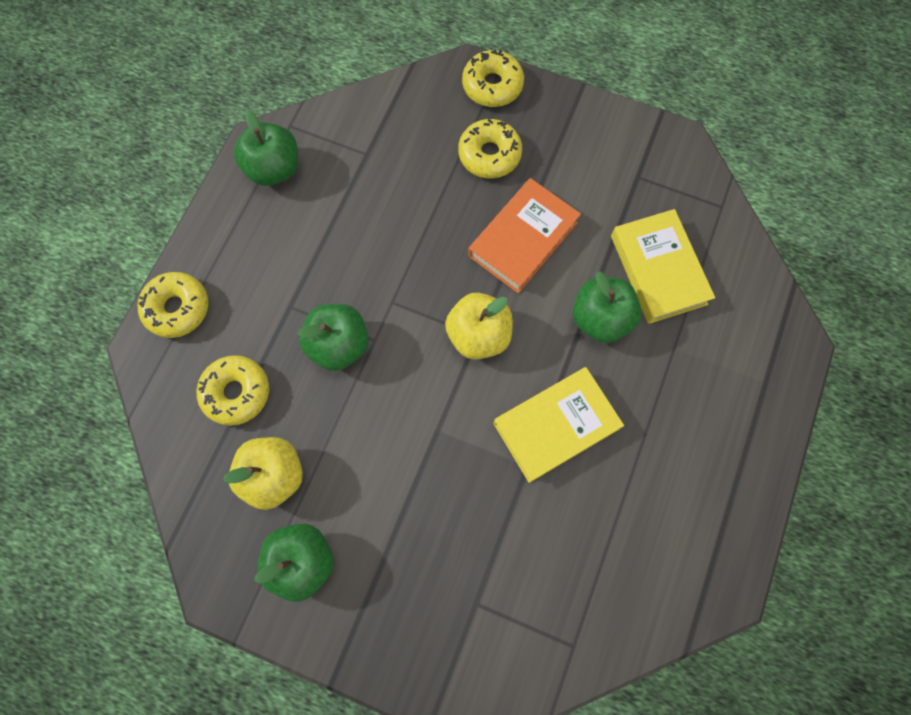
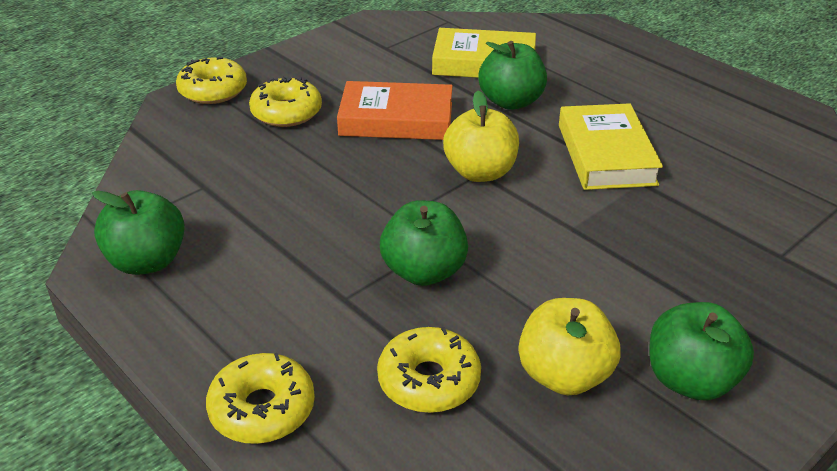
camera: 65 degrees left, 35 degrees down
(523, 239) = (396, 119): orange book -> orange book turned 60 degrees counterclockwise

